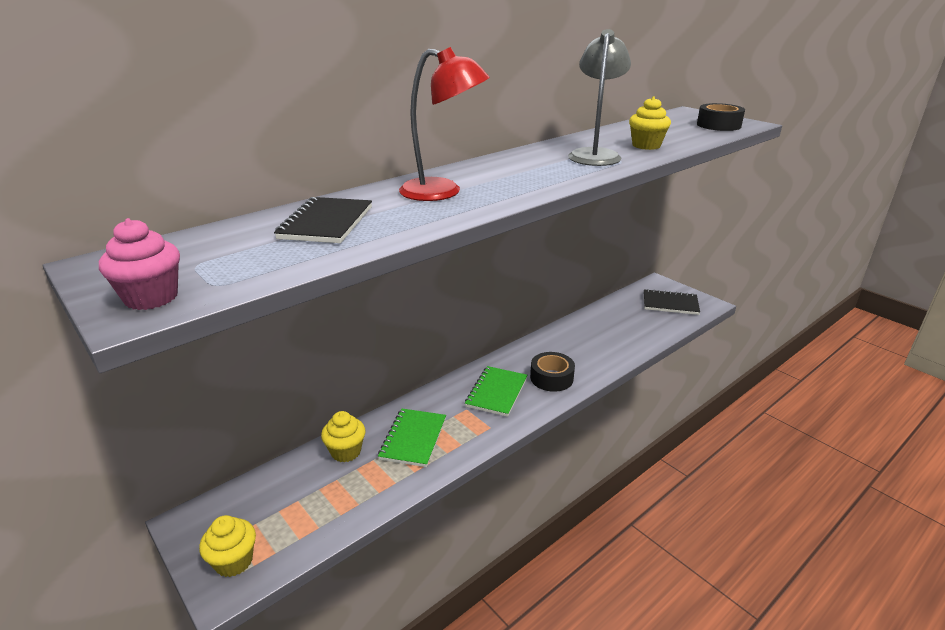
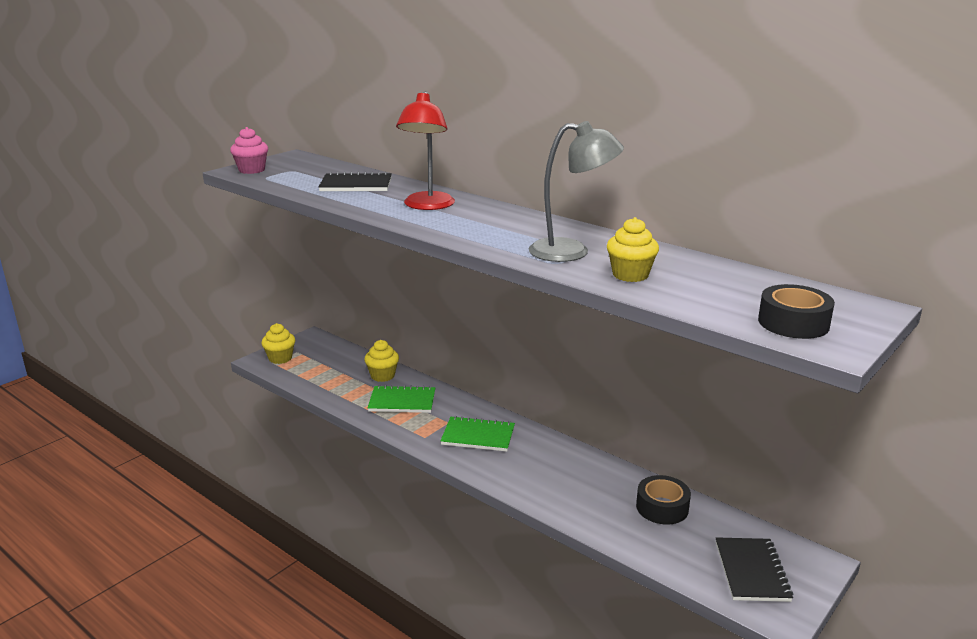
camera: 80 degrees right, 5 degrees down
(551, 378) = (514, 468): black tape -> black tape (662, 507)

